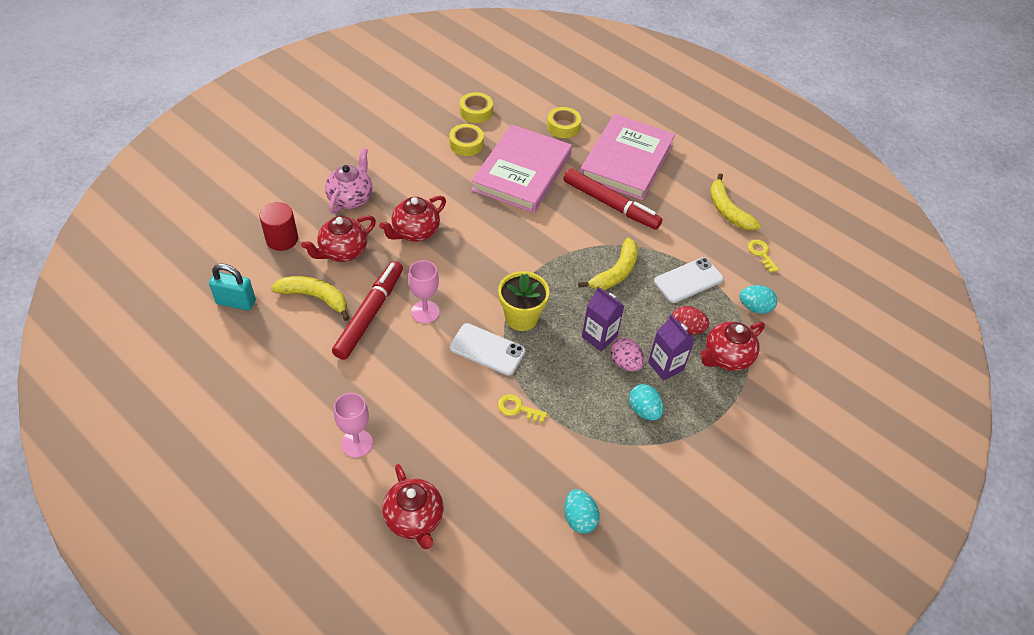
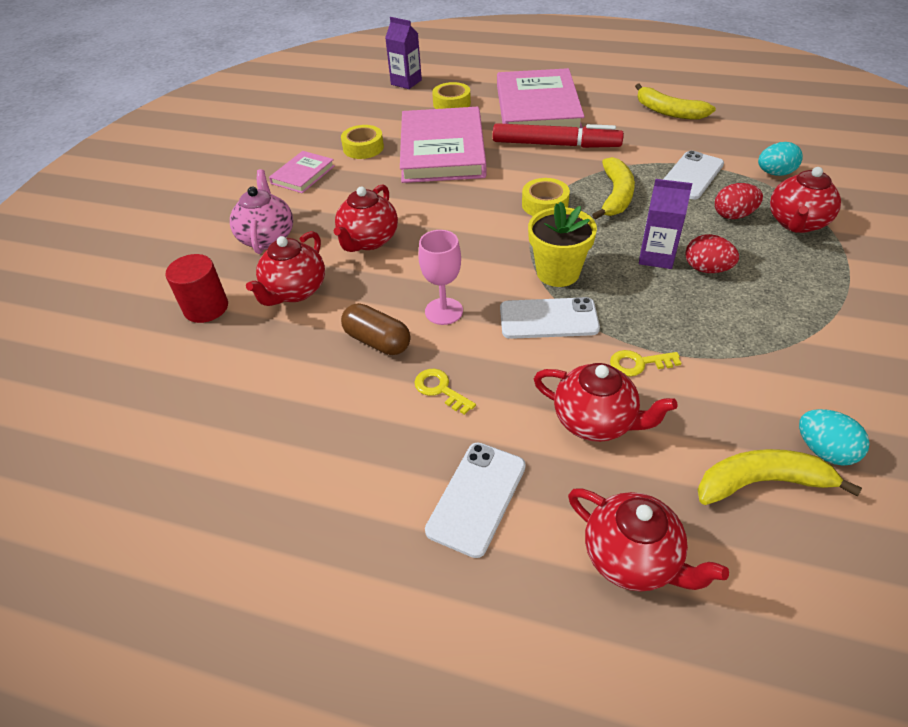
camera: 20 degrees left, 5 degrees down
(236, 302) = (186, 400): turquoise padlock -> none
(315, 298) = (293, 352): yellow banana -> yellow banana (761, 482)
(357, 443) = (476, 498): pink goblet -> white phone
(370, 314) = (377, 341): red marker -> brown capsule
(408, 151) = (303, 175): none -> pink book
(460, 432) = (596, 421): none -> red teapot
(476, 112) = (352, 120): yellow tape -> yellow tape (545, 204)
(625, 363) = (706, 269): pink egg -> red egg
(644, 410) = (772, 304): turquoise egg -> none
(665, 366) = (748, 254): purple carton -> purple carton (406, 82)
(761, 254) = (733, 131): yellow key -> yellow key (440, 389)

